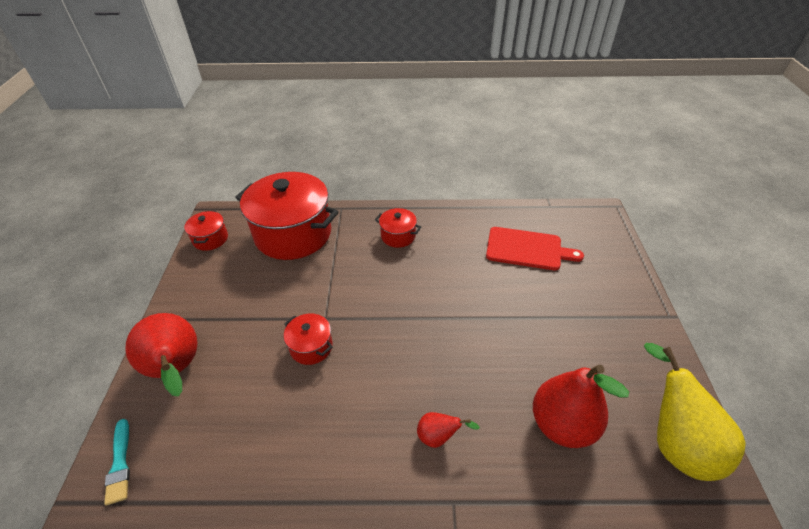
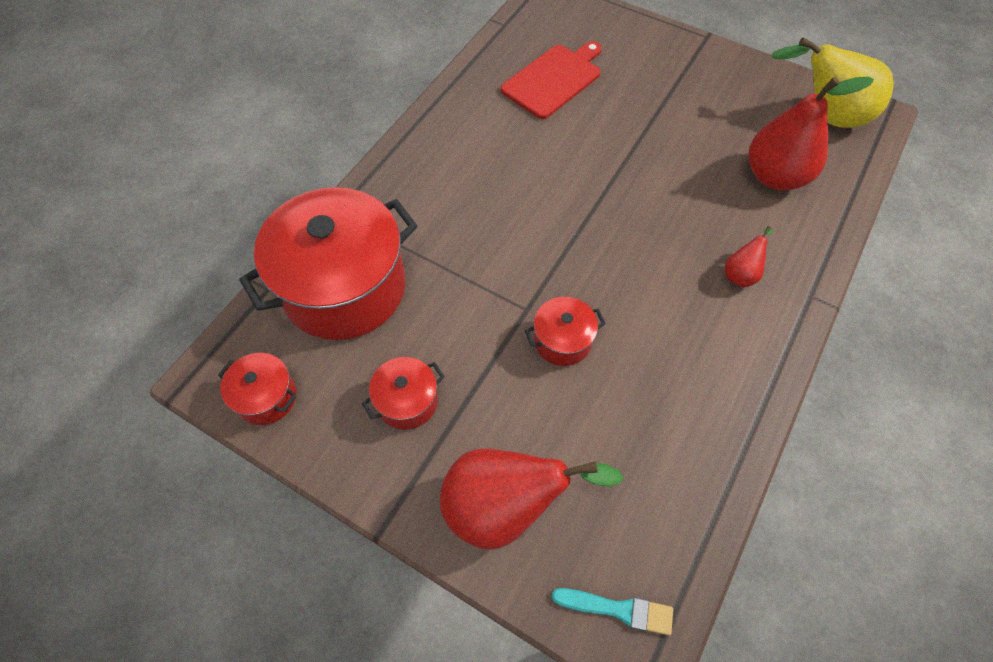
camera: 60 degrees left, 15 degrees up
(398, 236) = (442, 178): red pot -> red pot (407, 401)

